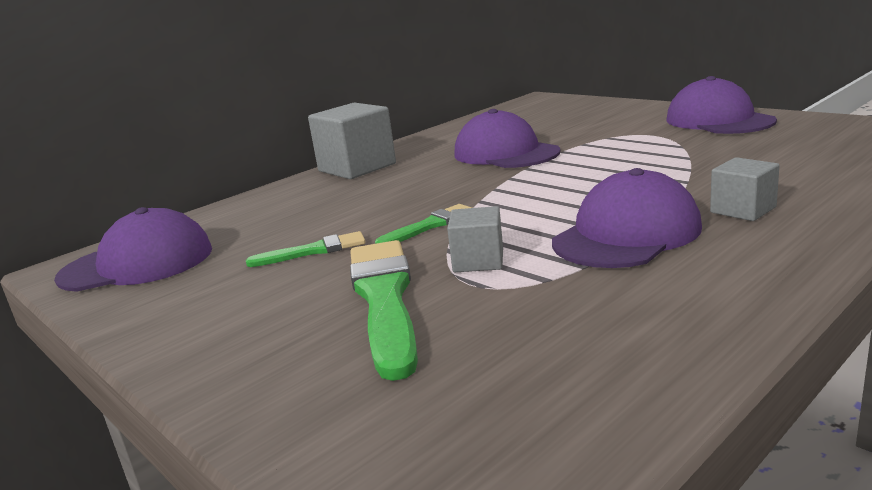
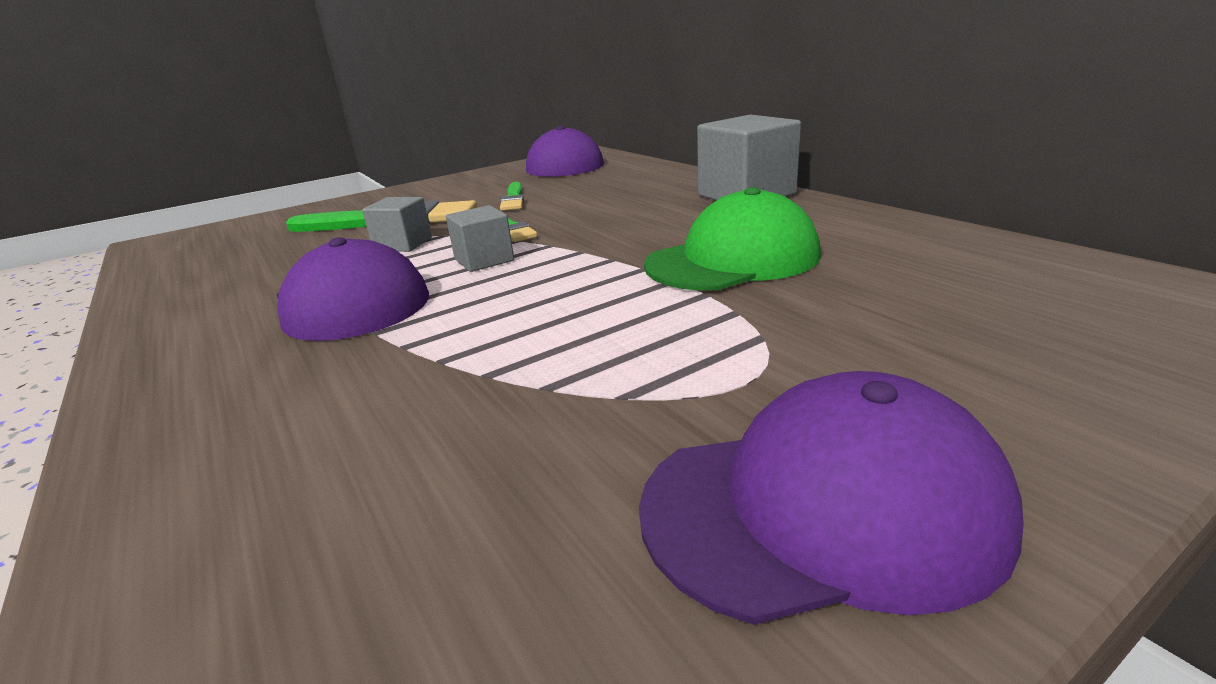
camera: 100 degrees right, 5 degrees up
(505, 153) = (733, 259): purple cap -> green cap
(743, 210) = (292, 374): grey cube -> grey cube (484, 260)

